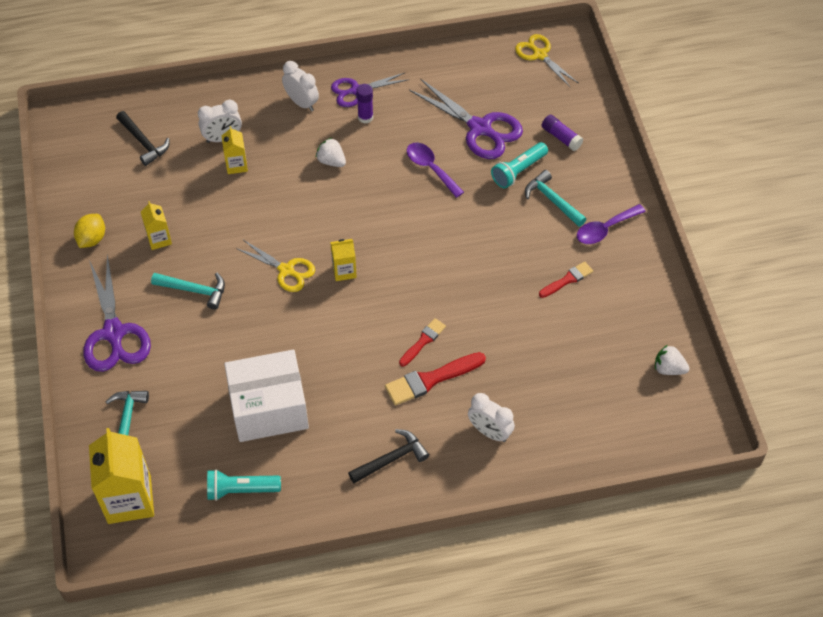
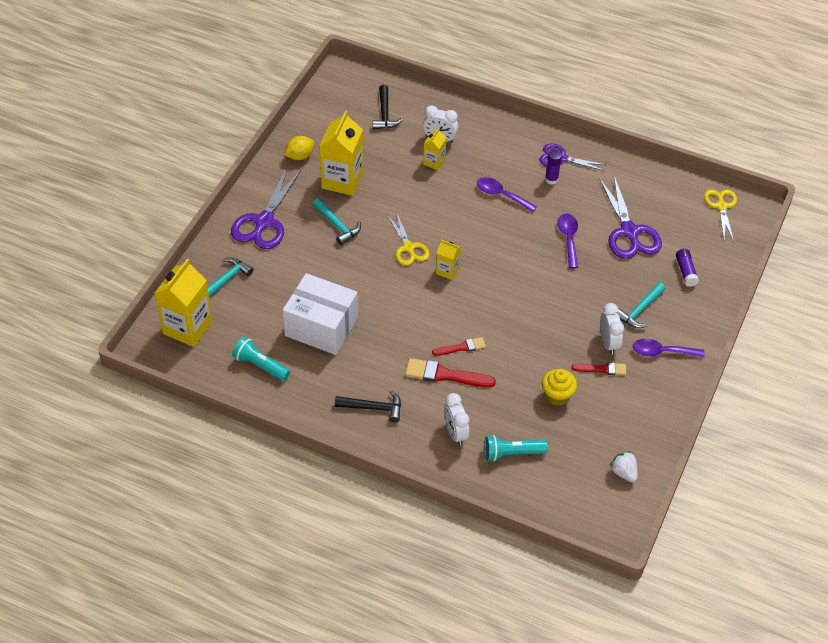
camera: 35 degrees right, 5 degrees down
(159, 239) = (342, 180): yellow carton -> yellow carton, size x1.97
(301, 103) = (514, 146): white clock -> white clock (608, 343)
(331, 161) = (501, 195): white strawberry -> purple spoon
(518, 171) = (632, 276): turquoise flashlight -> turquoise flashlight (512, 453)
(550, 332) = (557, 396): none -> yellow cupcake
(552, 200) = (640, 310): turquoise hammer -> turquoise hammer turned 135 degrees counterclockwise

